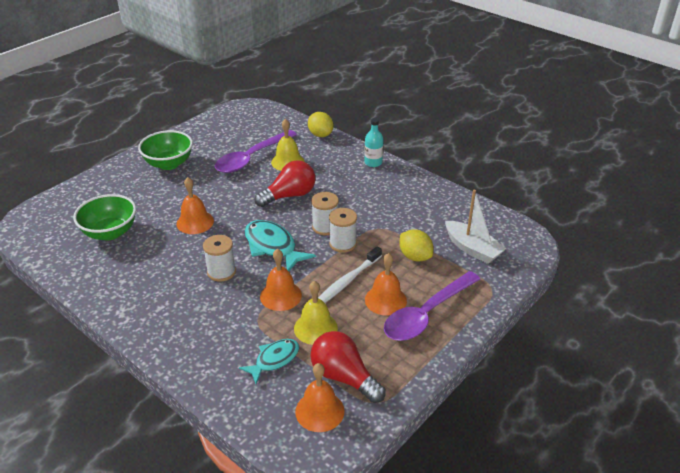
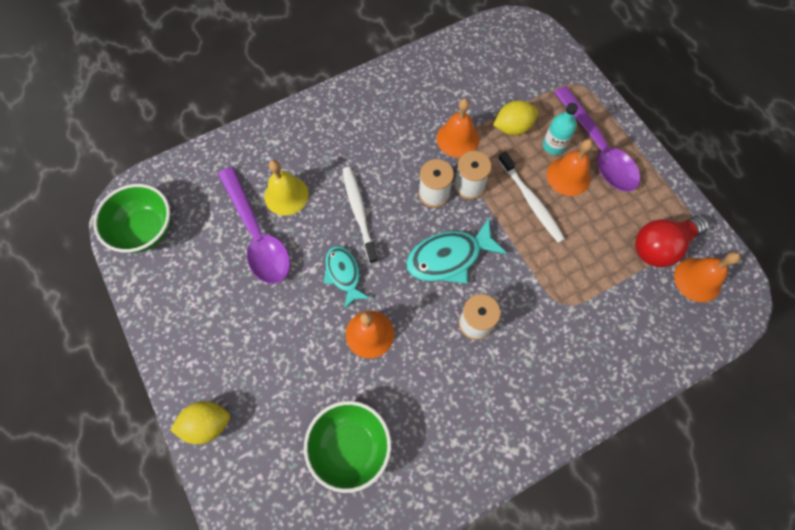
camera: 70 degrees left, 30 degrees up
(169, 164) = (220, 343): green bowl -> green bowl (146, 230)
(274, 360) = (625, 302): turquoise fish -> turquoise fish (343, 274)
(280, 295) = (534, 271): orange bell -> orange bell (457, 138)
(289, 195) = (359, 213): red light bulb -> white toothbrush
(315, 328) = (591, 251): yellow bell -> none
(320, 135) = (243, 141): yellow lemon -> yellow lemon (207, 424)
(373, 162) = (331, 106): turquoise bottle -> turquoise bottle (553, 145)
(472, 249) = (517, 75): white boat -> none

